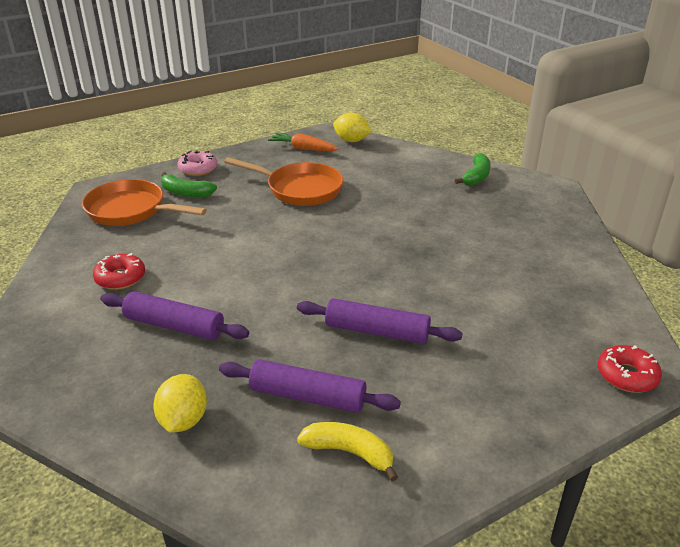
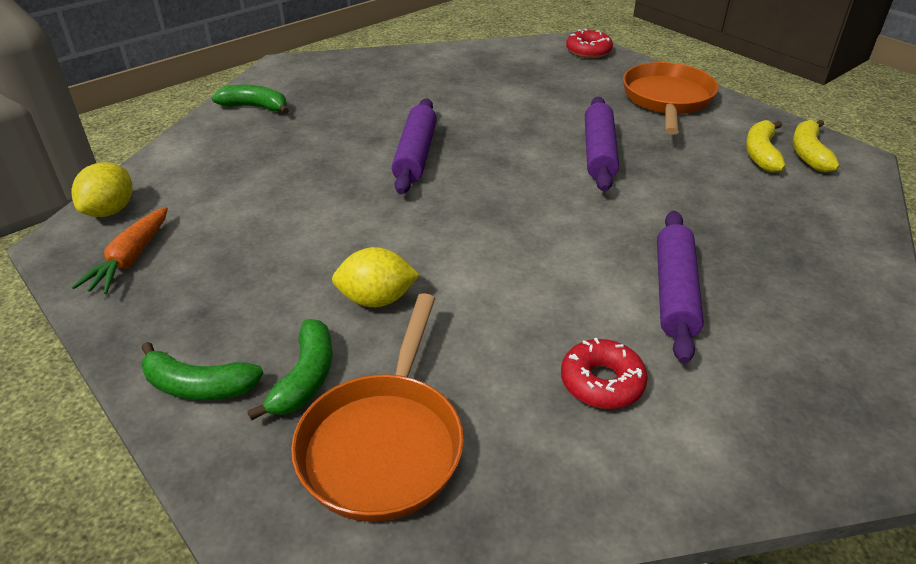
camera: 100 degrees left, 5 degrees up
(183, 420) = (806, 248): yellow lemon -> yellow lemon (376, 299)
(198, 169) = (198, 386): pink donut -> green banana
(299, 189) = (290, 242): orange pan -> orange pan (667, 100)
(307, 396) = (716, 181): purple rolling pin -> purple rolling pin (415, 155)
(340, 499) = (808, 154): none -> yellow banana

